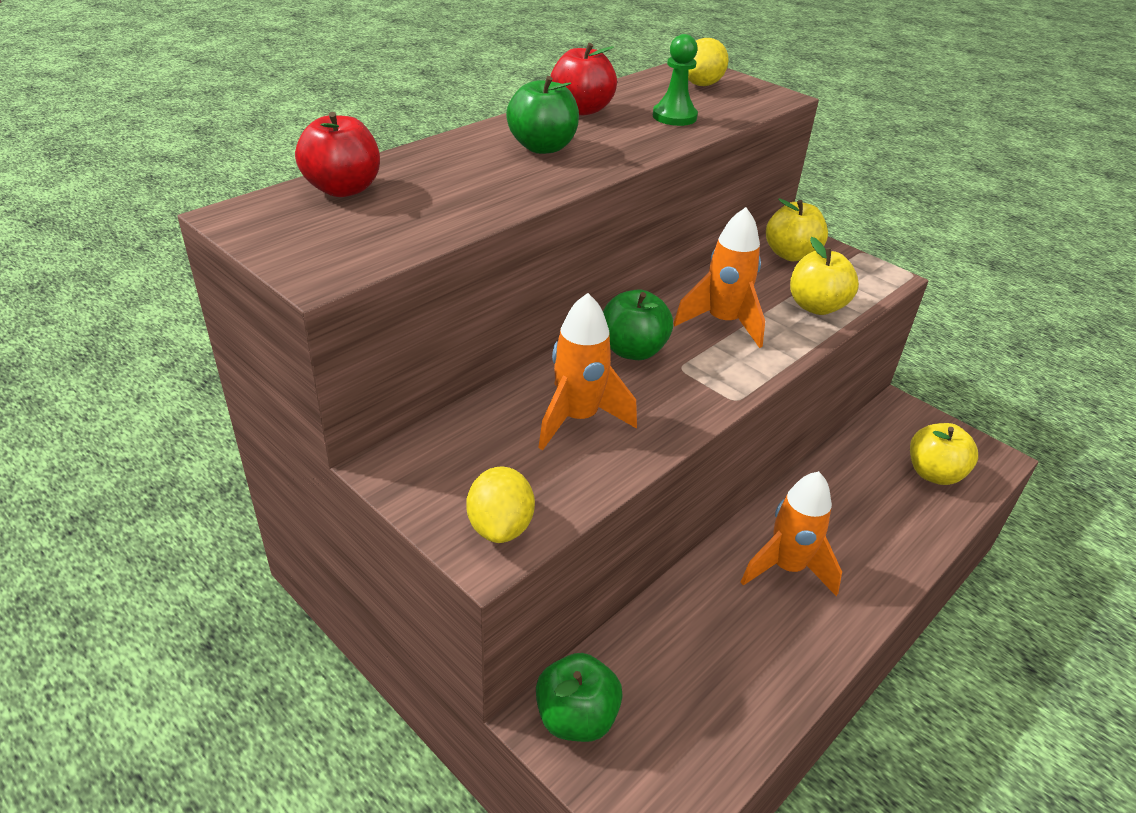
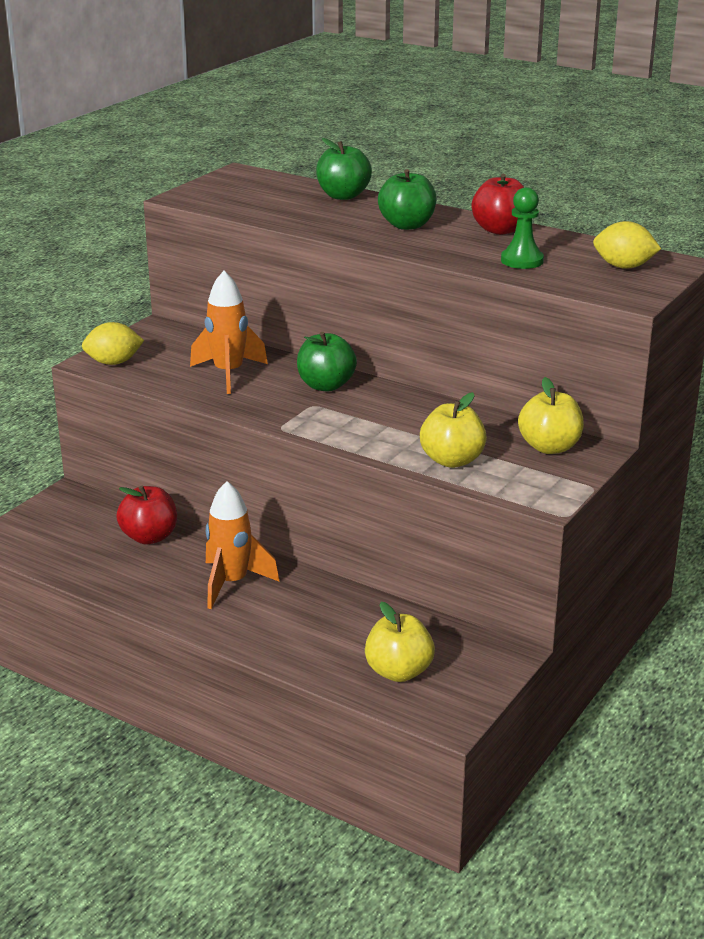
camera: 80 degrees right, 10 degrees down
(343, 189) = (290, 186): red apple -> red apple (149, 537)
(576, 717) = (71, 505): green apple -> green apple (343, 196)
(722, 322) = (392, 418): orange rocket -> none

